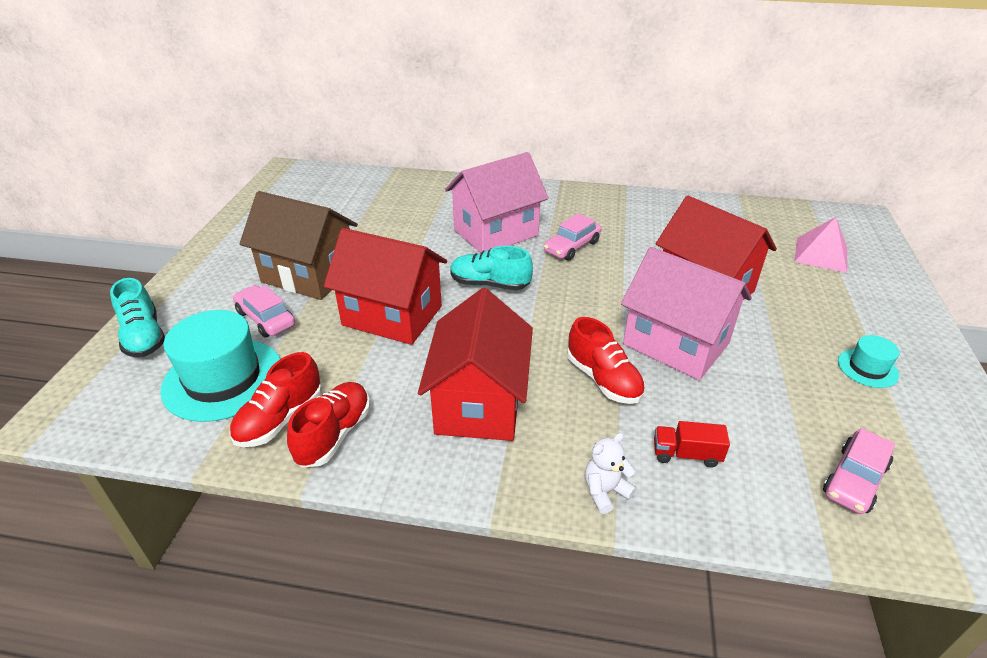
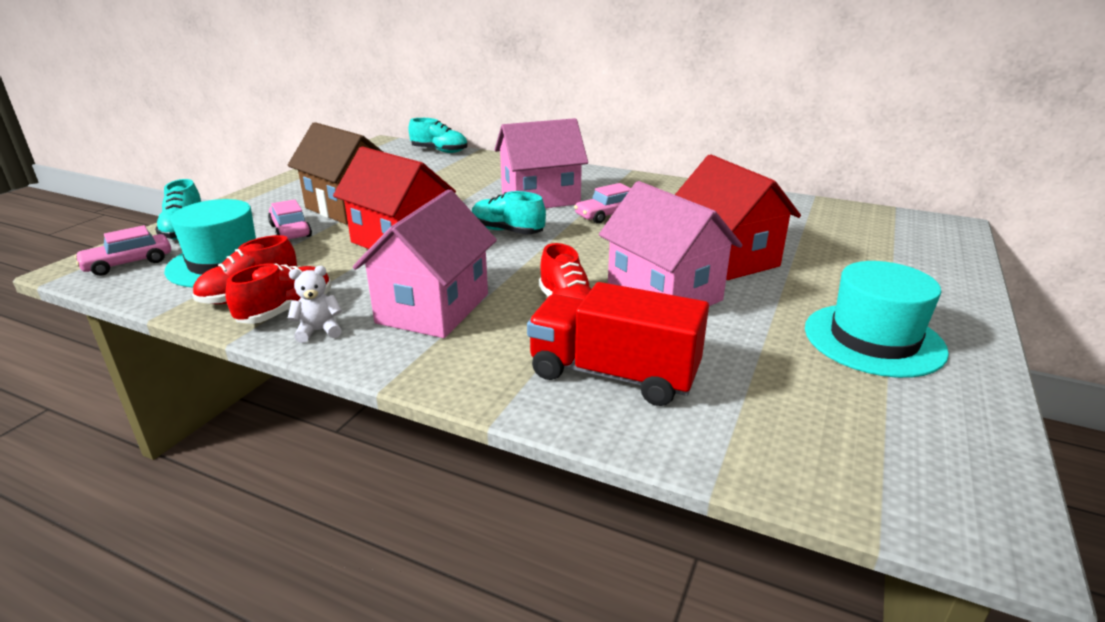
camera: 15 degrees right, 10 degrees down
(354, 175) = (439, 151): none -> turquoise shoe
(479, 403) = (433, 308): red house -> pink house
(605, 491) = (507, 388): white teddy bear -> white teddy bear (319, 331)
(686, 454) = (613, 374): red truck -> red truck, size x2.22
(821, 254) = (879, 247): pink pyramid -> none
(854, 479) = (793, 424): pink car -> pink car (128, 263)
(867, 368) = (873, 339): turquoise hat -> turquoise hat, size x2.03

